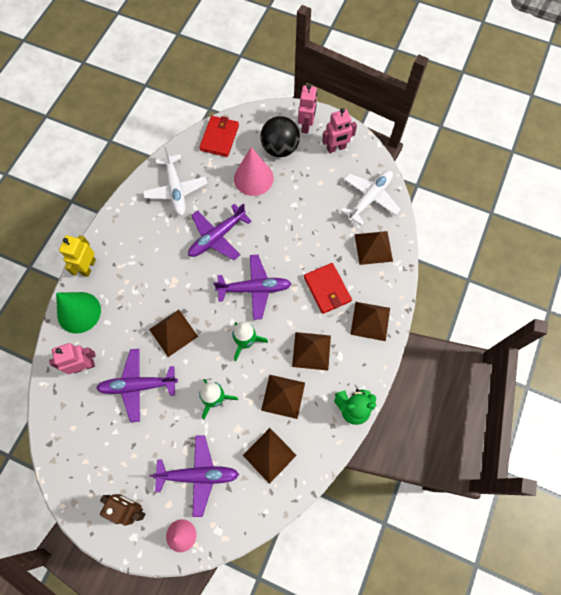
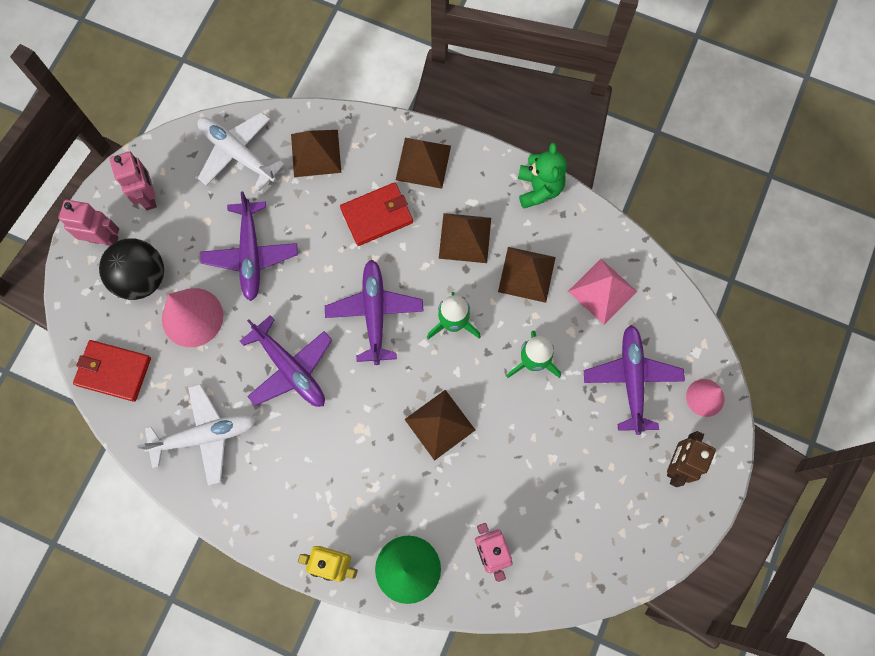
camera: 90 degrees left, 5 degrees up
(138, 386) = (517, 468): purple plane -> purple plane (251, 254)
(269, 455) = (602, 291): brown pyramid -> pink pyramid

